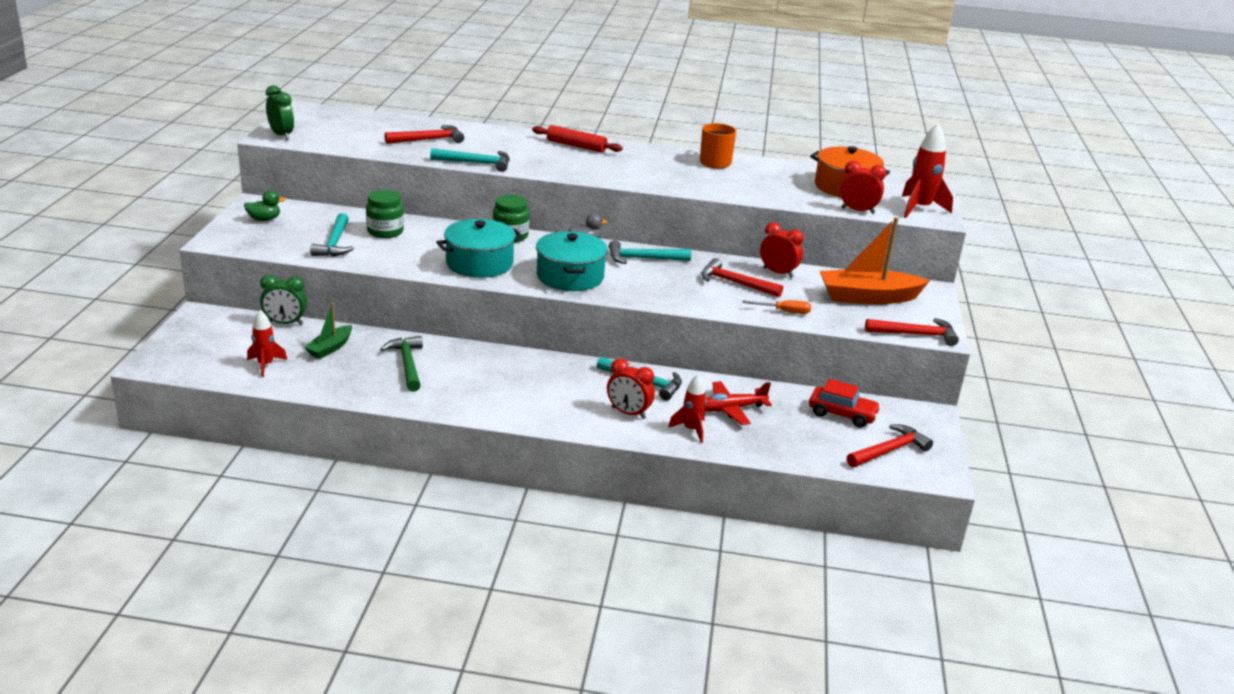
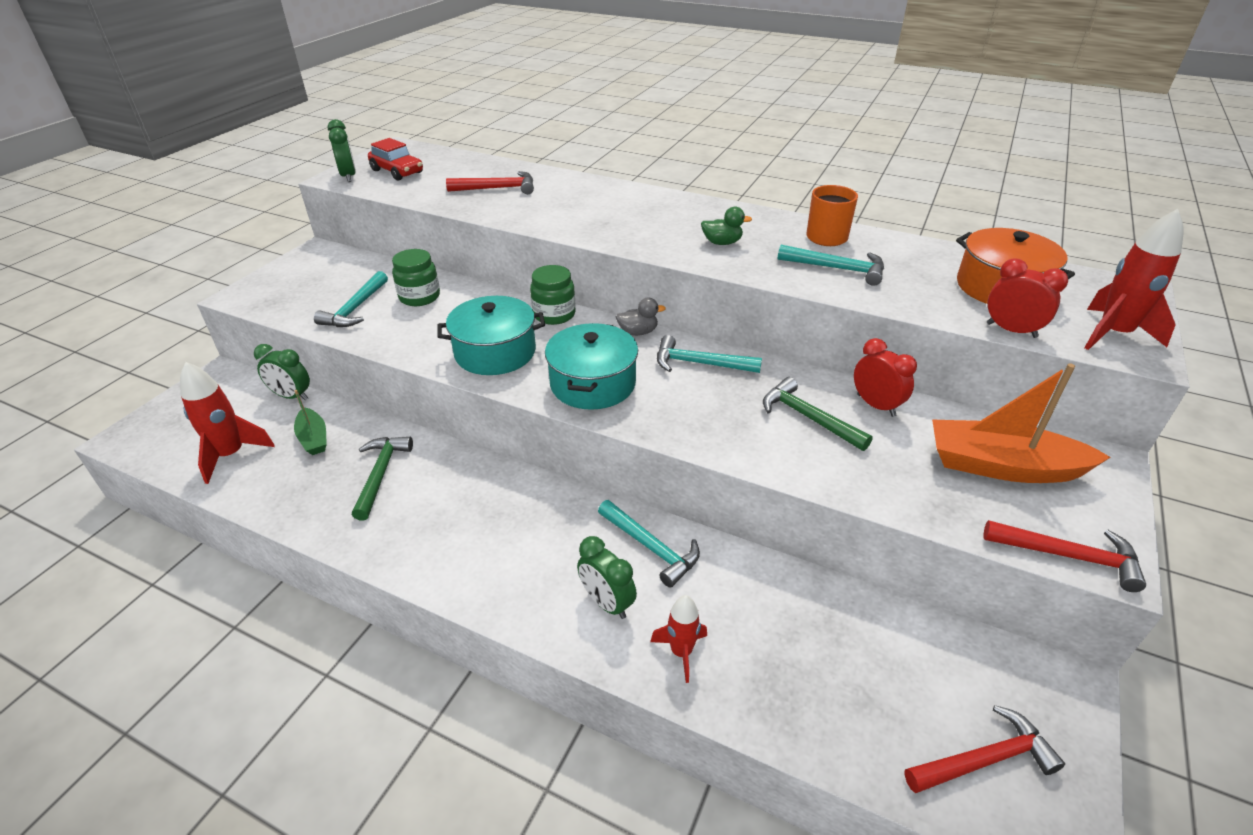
camera: 20 degrees right, 10 degrees up
(264, 219) = (308, 271): green duck -> green duck (722, 243)
(265, 365) = (231, 455): red rocket -> red rocket, size x1.60
(330, 348) = (313, 438): green boat -> green boat turned 75 degrees counterclockwise
(476, 163) = (529, 222): turquoise hammer -> turquoise hammer (837, 269)
(576, 146) = (661, 204): red rolling pin -> none
(628, 413) = (607, 603): red clock -> green clock
(731, 409) = (754, 619): red plane -> none
(735, 283) = (808, 418): red hammer -> green hammer
(784, 312) = (863, 480): orange screwdriver -> none
(842, 414) = (921, 659): red car -> red car (397, 171)

